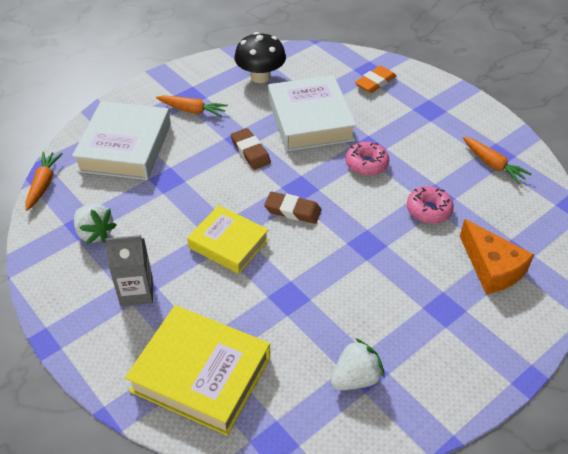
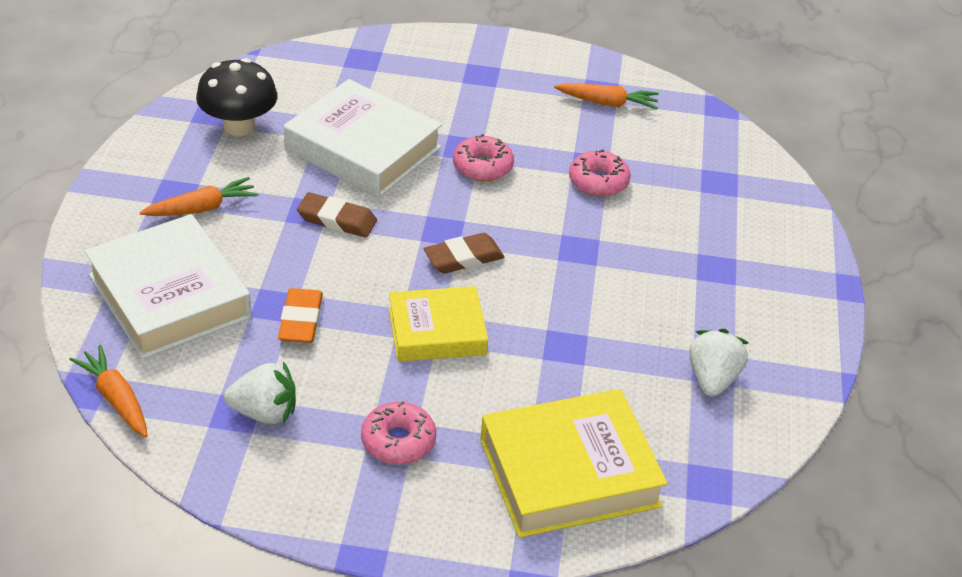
camera: 45 degrees left, 5 degrees down
(136, 292) = (398, 441): grey carton -> pink donut
(375, 82) = (386, 70): orange eraser -> orange eraser (300, 320)
(491, 268) = (715, 206): orange cheese -> none

